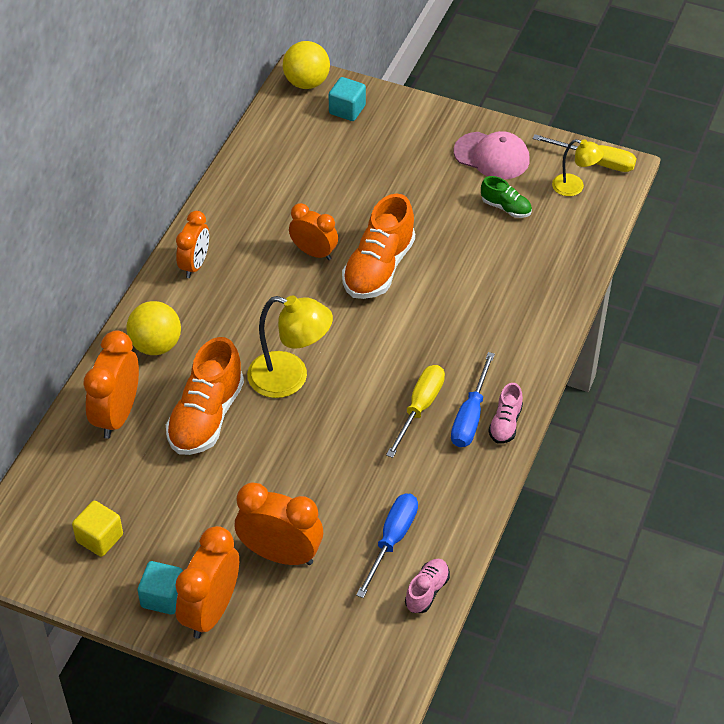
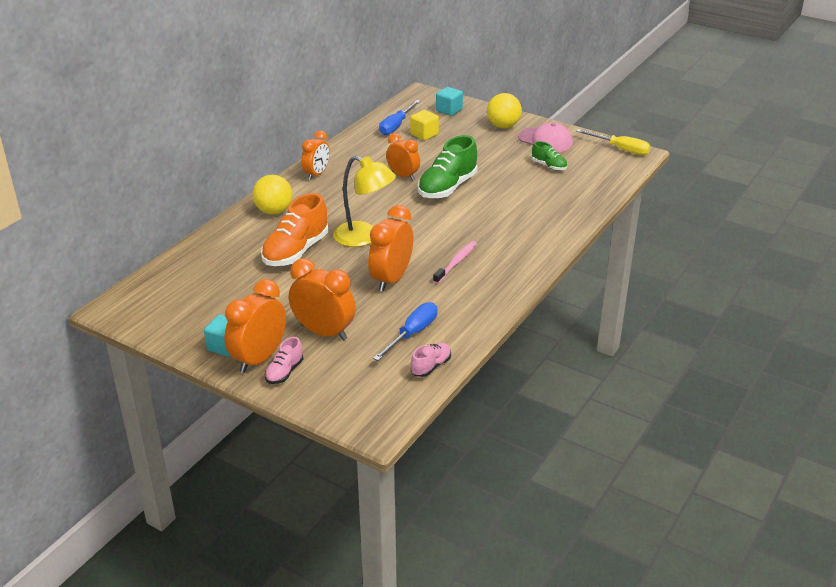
camera: 10 degrees right, 15 degrees down
(100, 538) = (192, 308): yellow cube -> yellow cube (424, 134)
(117, 415) = (232, 244): orange clock -> orange clock (391, 279)
(306, 82) = (425, 96): yellow ball -> yellow ball (503, 126)
(379, 268) = (447, 187): orange shoe -> green shoe
(420, 408) = (456, 262): yellow screwdriver -> pink toothbrush
(470, 416) = (493, 271): blue screwdriver -> blue screwdriver (396, 126)
(505, 423) = (519, 278): pink shoe -> pink shoe (284, 372)
(574, 187) = (602, 160): yellow lamp -> none

